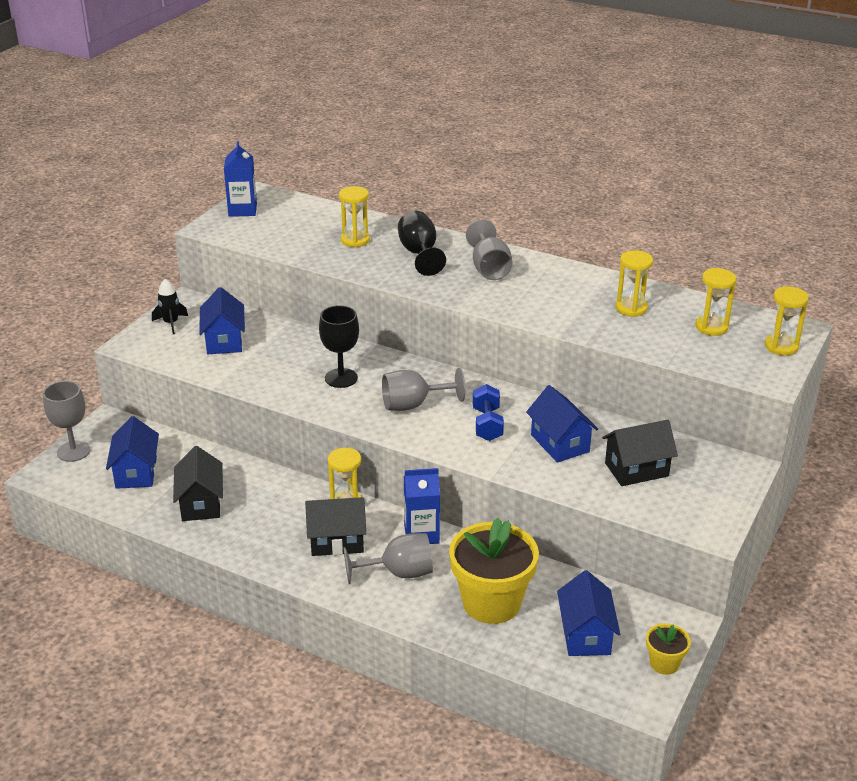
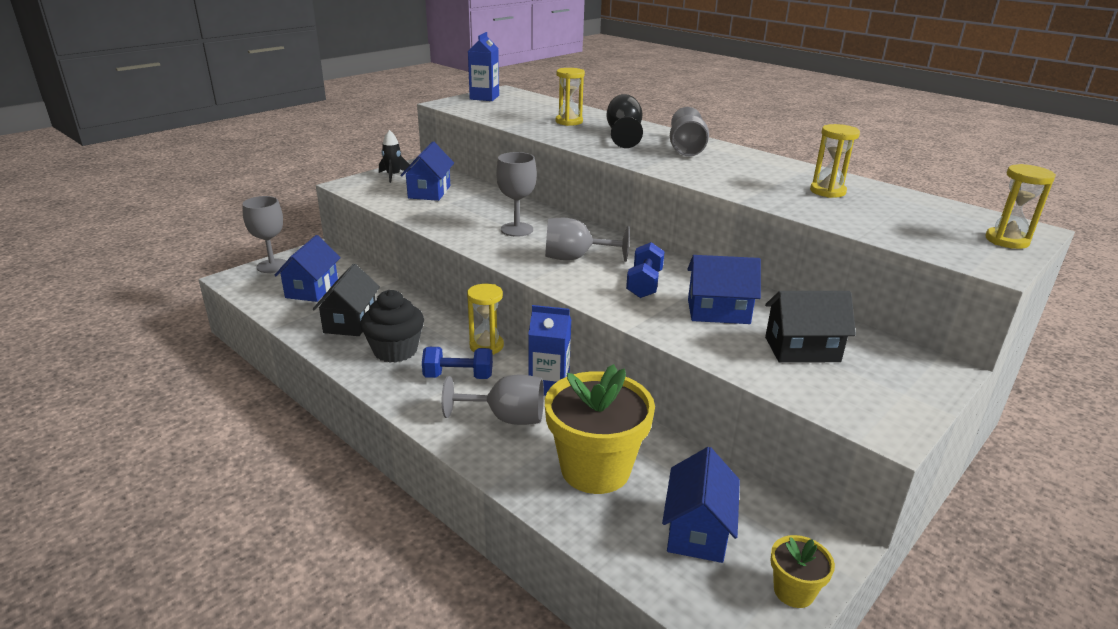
camera: 15 degrees right, 5 degrees down
(264, 526) = (395, 350): none -> black cupcake
(337, 541) = (458, 376): black house -> blue dumbbell
(341, 378) = (516, 229): black goblet -> grey goblet
(560, 443) = (718, 312): blue house -> blue house turned 75 degrees counterclockwise
(711, 327) = (919, 215): yellow hourglass -> none

